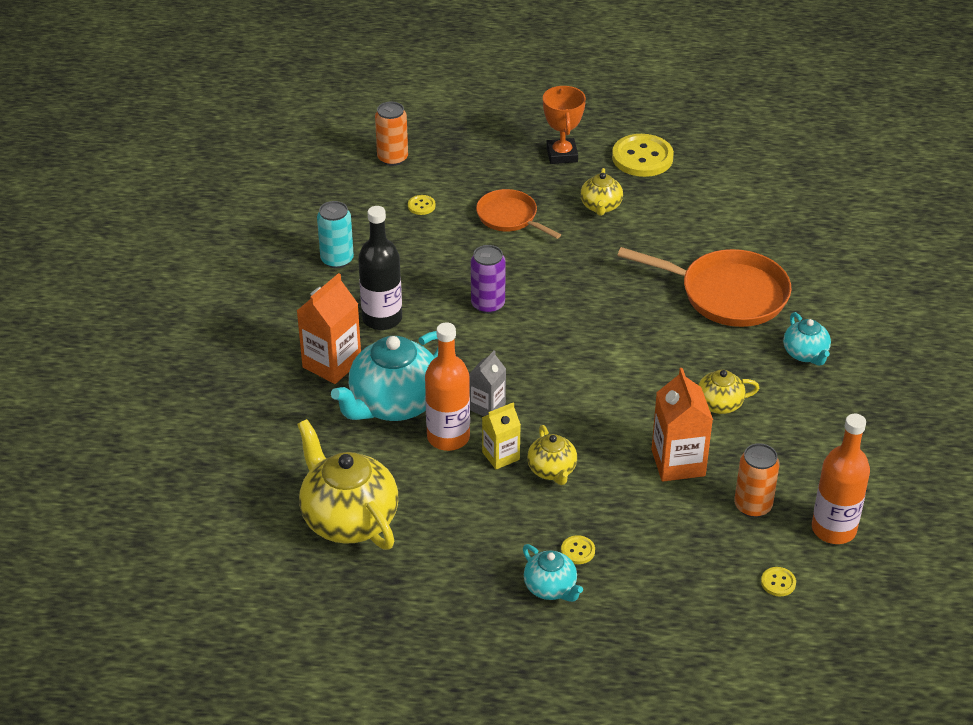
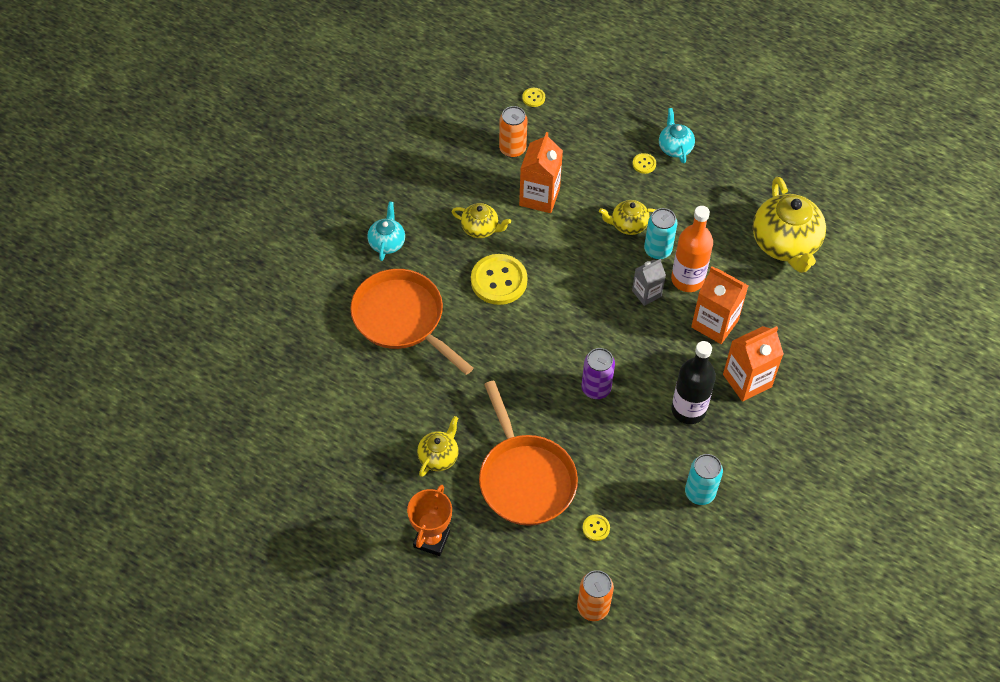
camera: 155 degrees left, 15 degrees up
(393, 404) = (714, 324): turquoise teapot -> orange carton
(500, 456) = (657, 250): yellow carton -> turquoise can
(510, 217) = (525, 479): orange pan -> orange pan, size x1.67
(552, 470) = (628, 225): yellow teapot -> yellow teapot turned 105 degrees counterclockwise
(642, 157) = (361, 502): yellow button -> yellow button (499, 281)
(833, 529) = (473, 115): orange bottle -> none

